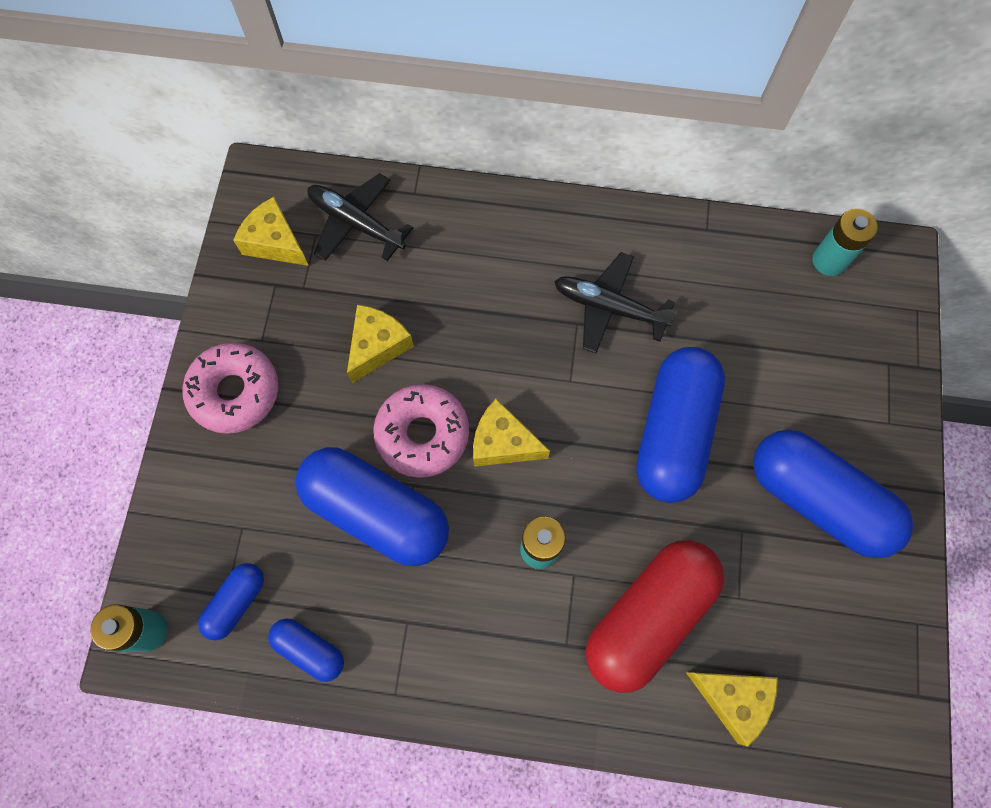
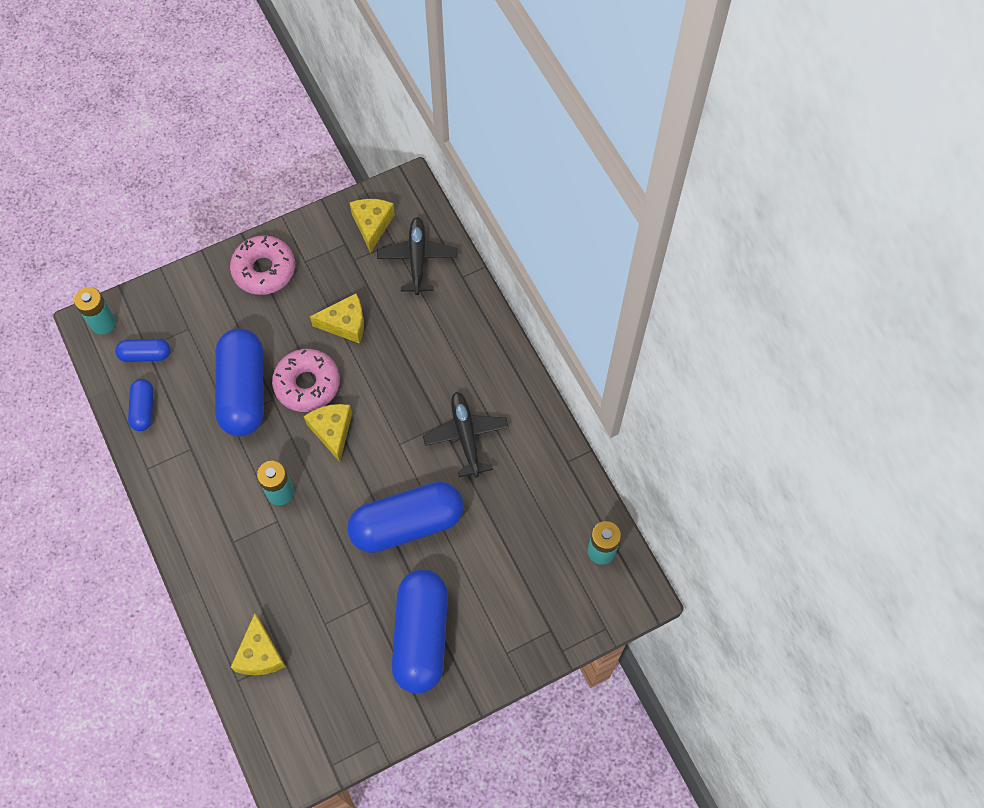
camera: 55 degrees right, 5 degrees down
(649, 616) = (279, 578): red capsule -> none

